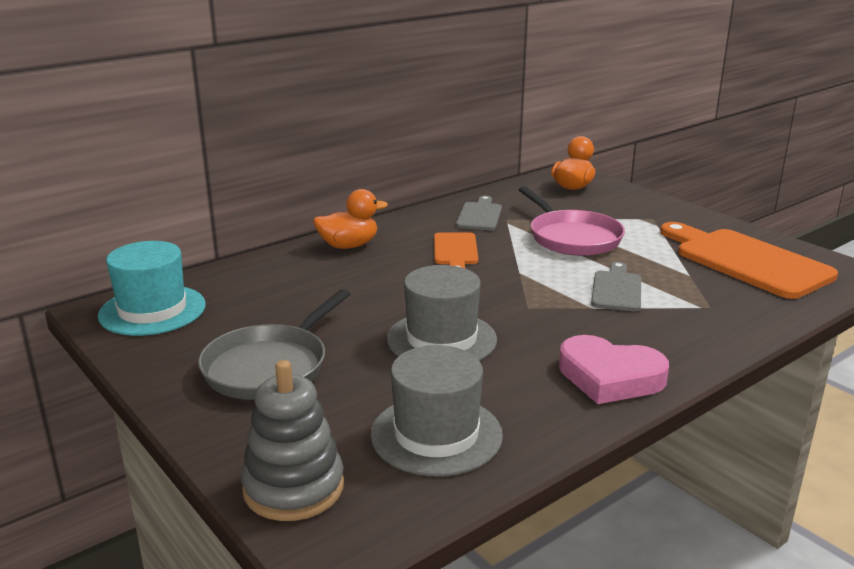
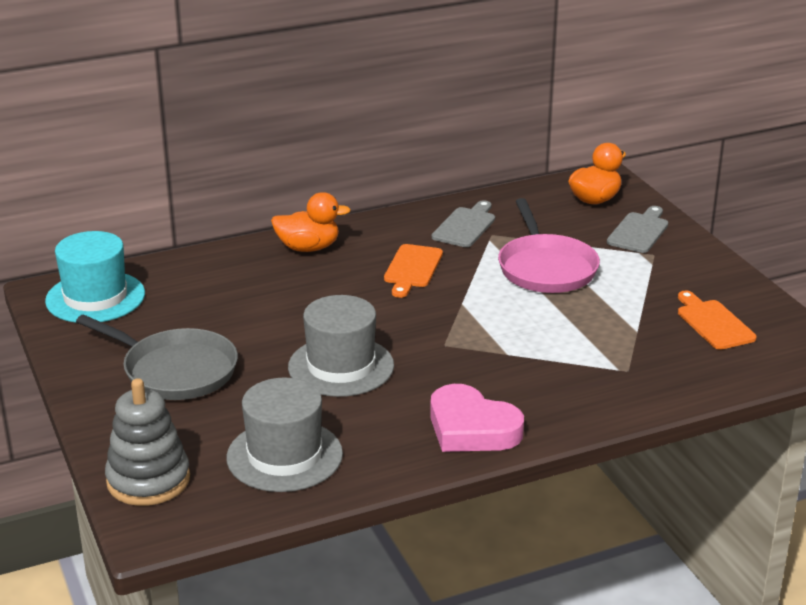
camera: 15 degrees right, 5 degrees up
(270, 367) = (175, 371): grey pan -> grey pan turned 105 degrees counterclockwise
(616, 289) = (547, 337): grey cutting board -> grey cutting board (639, 231)
(746, 261) = (713, 323): orange cutting board -> orange cutting board, size x0.53

